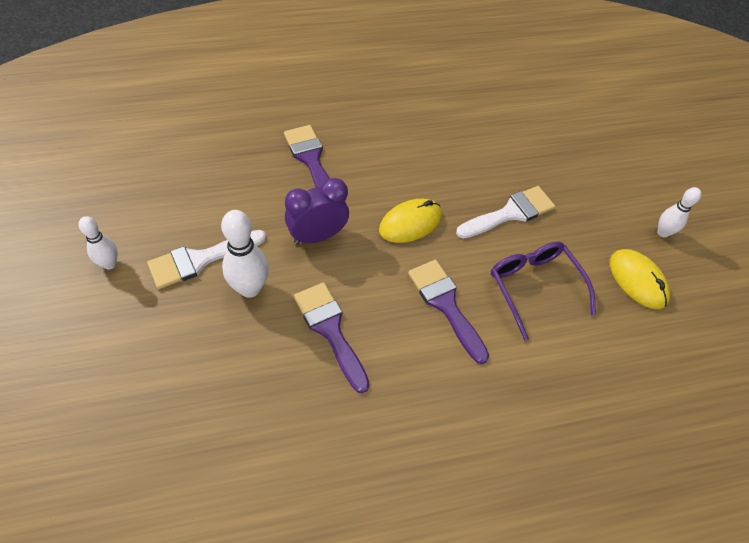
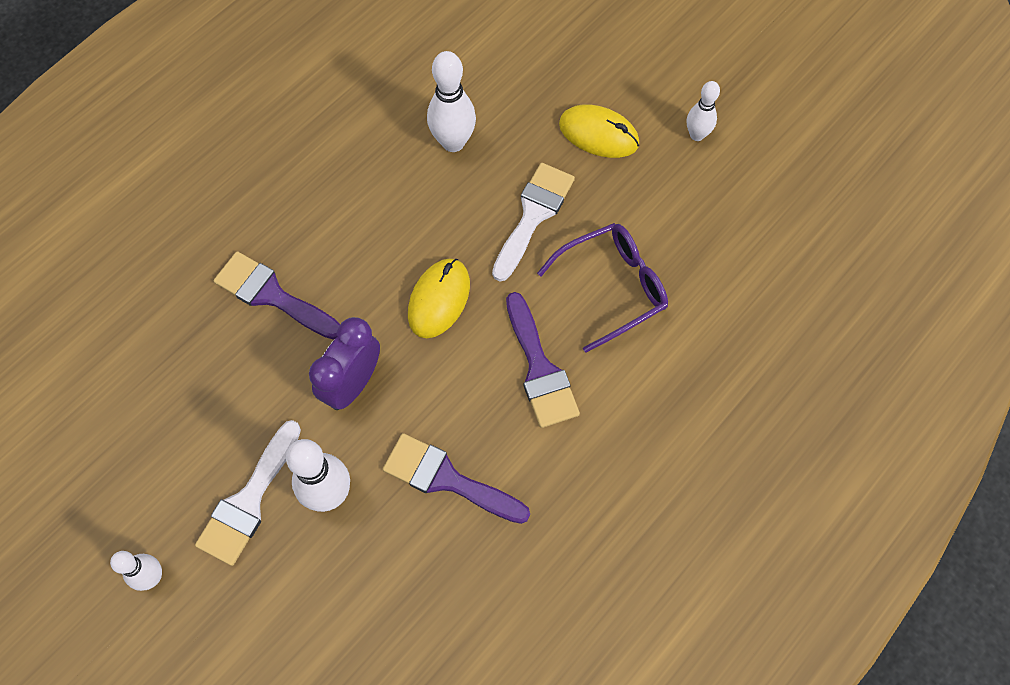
camera: 30 degrees left, 10 degrees up
(445, 304) = (540, 369): purple brush -> purple brush turned 135 degrees counterclockwise
(488, 145) = (453, 142): none -> white bowling pin
(534, 287) = (612, 287): purple glasses -> purple glasses turned 120 degrees clockwise
(637, 280) = (705, 210): yellow mouse -> yellow mouse (598, 134)

